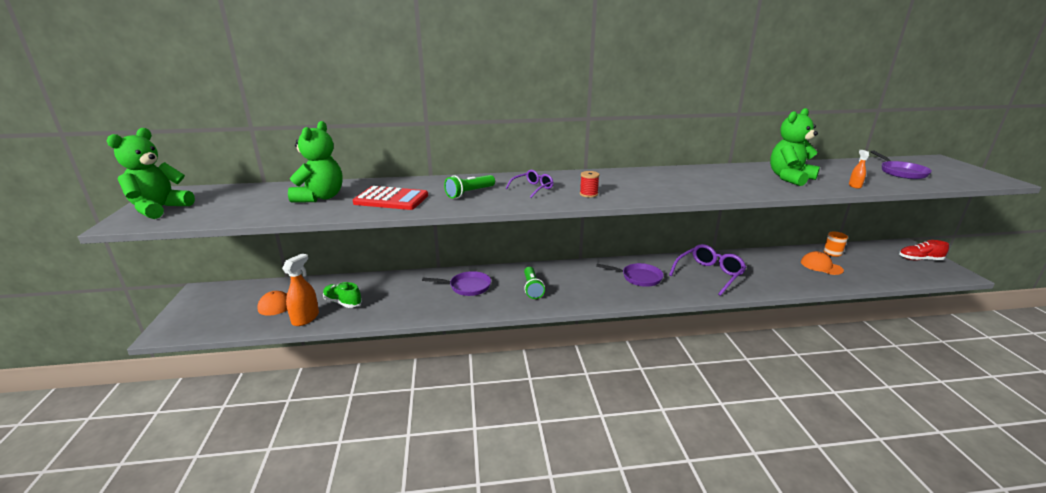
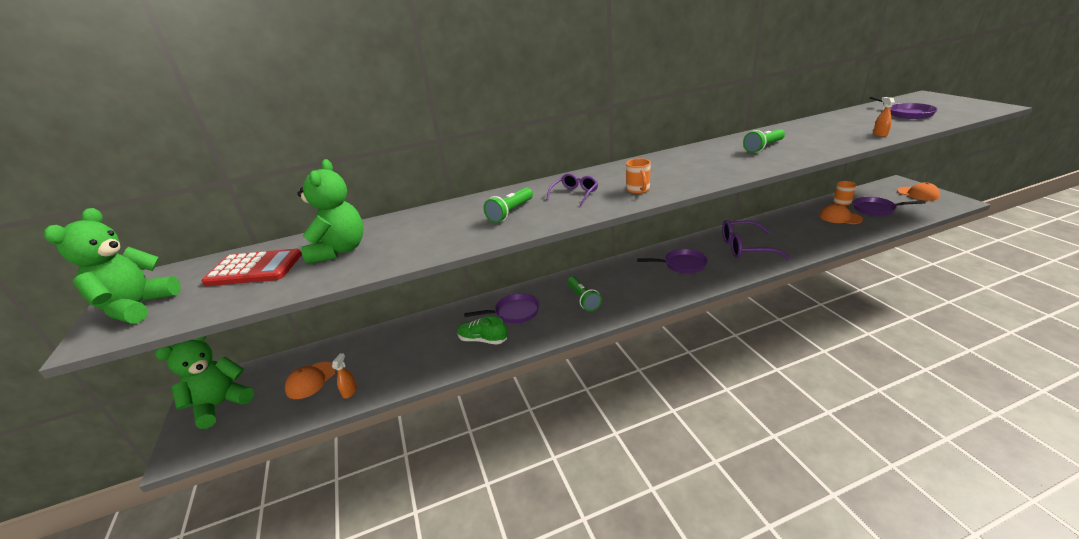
camera: 10 degrees left, 5 degrees up
(305, 318) = (350, 391): orange spray bottle -> orange spray bottle, size x0.55
(343, 302) = (384, 362): green shoe -> green shoe (482, 340)
(391, 199) = (426, 237): red calculator -> red calculator (254, 269)
(588, 194) = (638, 190): red spool -> orange mug
(709, 275) = (746, 247): purple glasses -> purple glasses turned 120 degrees counterclockwise
(731, 179) = (763, 147): none -> green flashlight
(789, 178) = (816, 137): green teddy bear -> green teddy bear (221, 405)
(864, 265) = (876, 209): none -> purple pan
(920, 259) = (918, 194): red shoe -> orange cap

